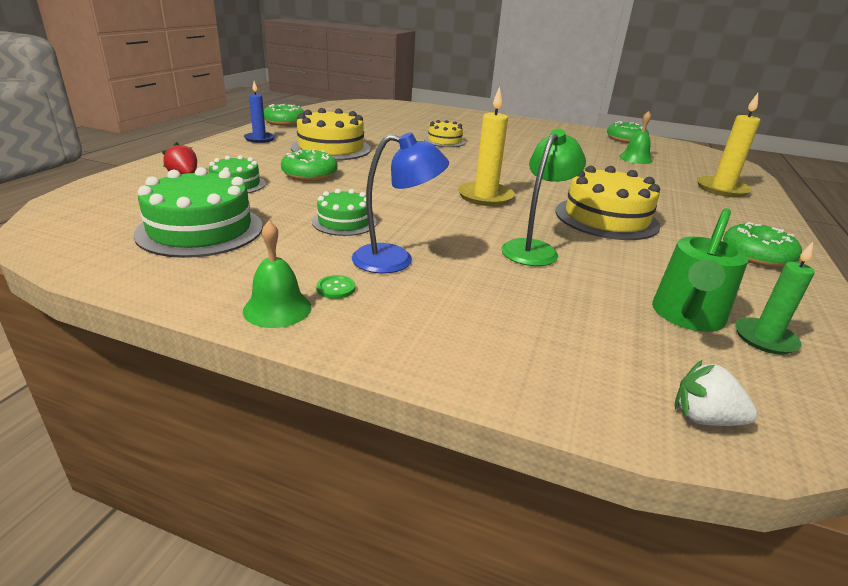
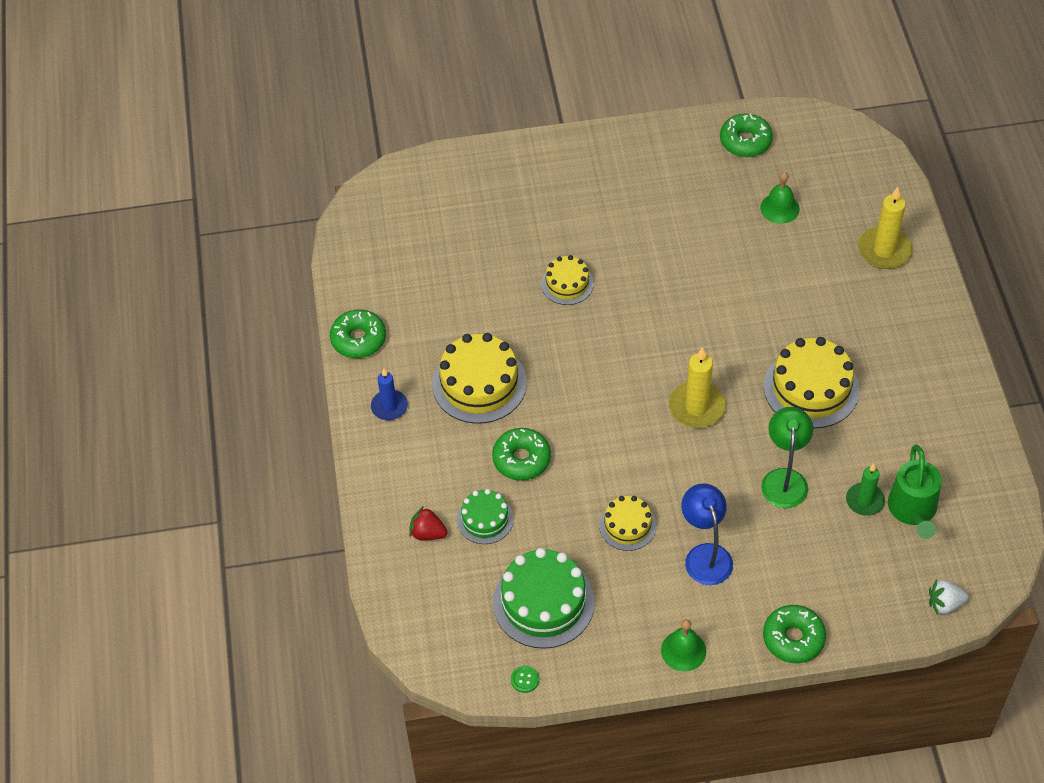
camera: 25 degrees left, 25 degrees up
(336, 288) = (697, 611): green button -> green button (525, 679)
(344, 222) = (627, 525): green cake -> yellow cake
(395, 260) = (705, 555): blue lamp -> blue lamp turned 75 degrees counterclockwise
(756, 255) = (938, 388): green donut -> green donut (793, 638)
(765, 339) = (961, 509): green candle -> green candle (864, 501)

